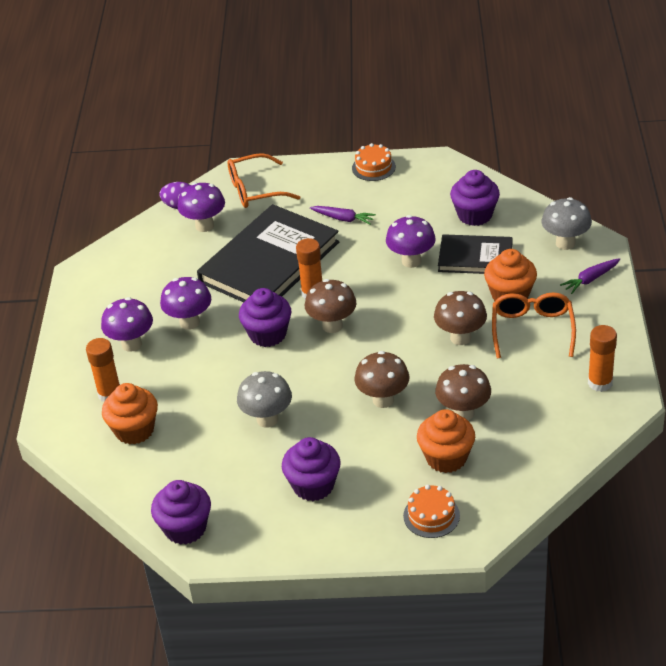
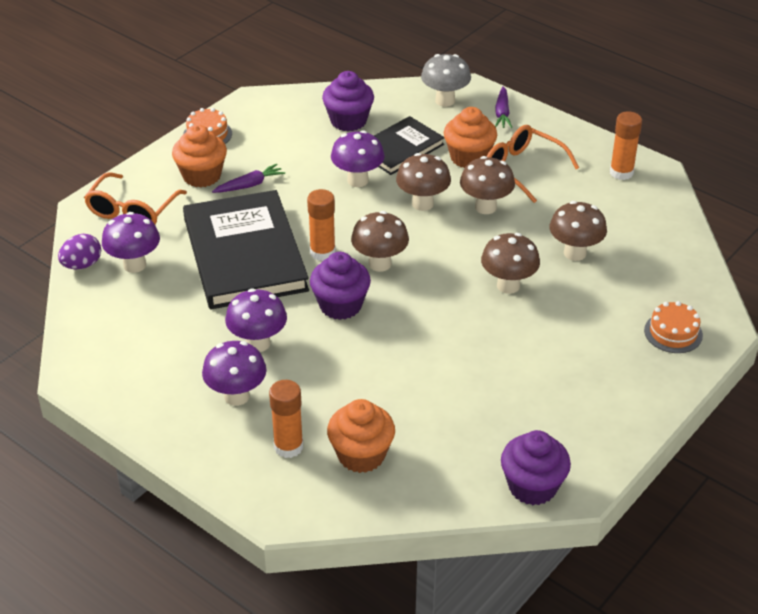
camera: 55 degrees left, 0 degrees up
(267, 419) = (451, 363): grey mushroom -> none
(313, 486) = (566, 379): purple cupcake -> none
(424, 306) = (422, 204): none -> brown mushroom
(446, 458) = (616, 289): orange cupcake -> orange cupcake (202, 176)

